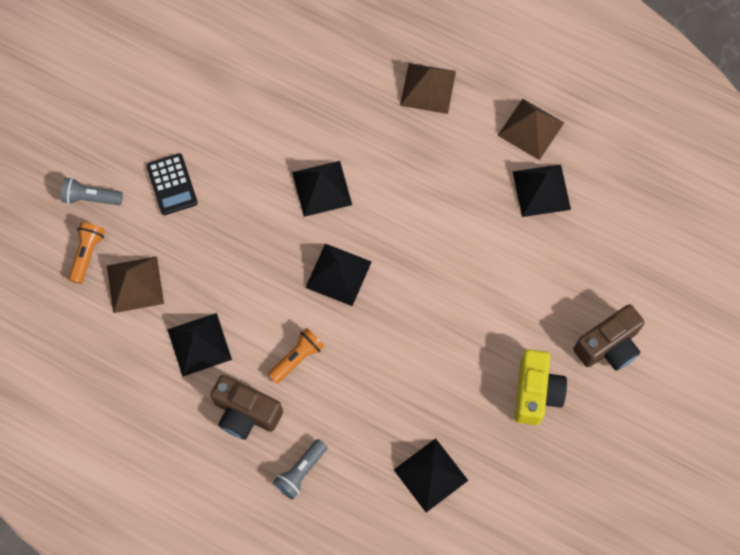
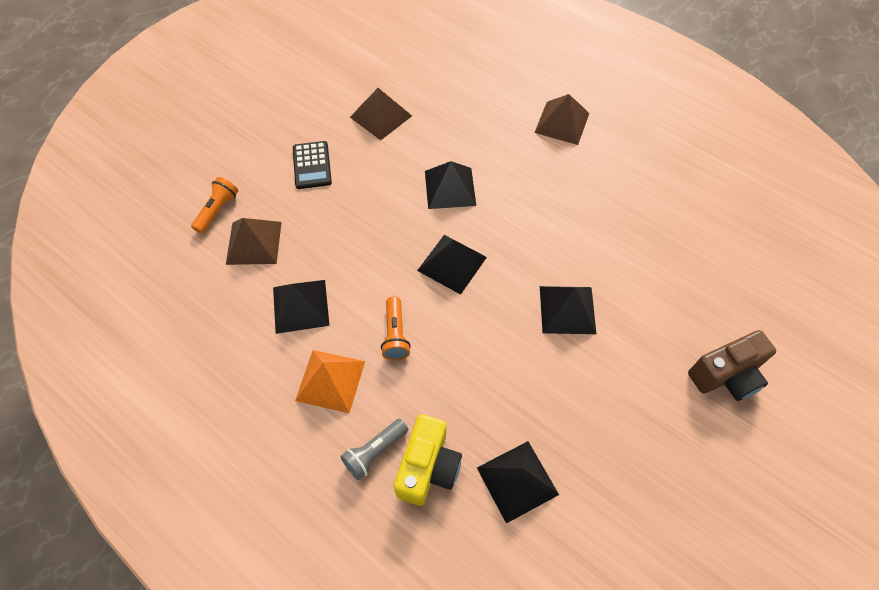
camera: 10 degrees right, 10 degrees down
(91, 198) = (236, 165): grey flashlight -> none
(246, 413) = (330, 380): brown camera -> orange pyramid
(297, 358) = (395, 335): orange flashlight -> orange flashlight turned 120 degrees clockwise
(531, 129) = (656, 167): brown pyramid -> brown pyramid (381, 116)
(536, 393) = (643, 411): yellow camera -> yellow camera (428, 467)
(541, 190) = (662, 219): black pyramid -> black pyramid (567, 309)

